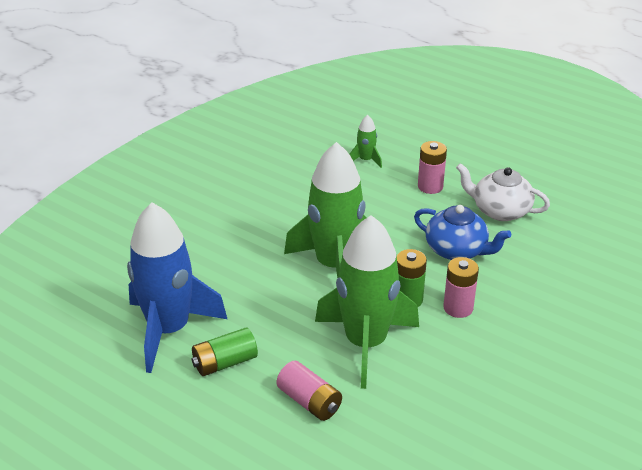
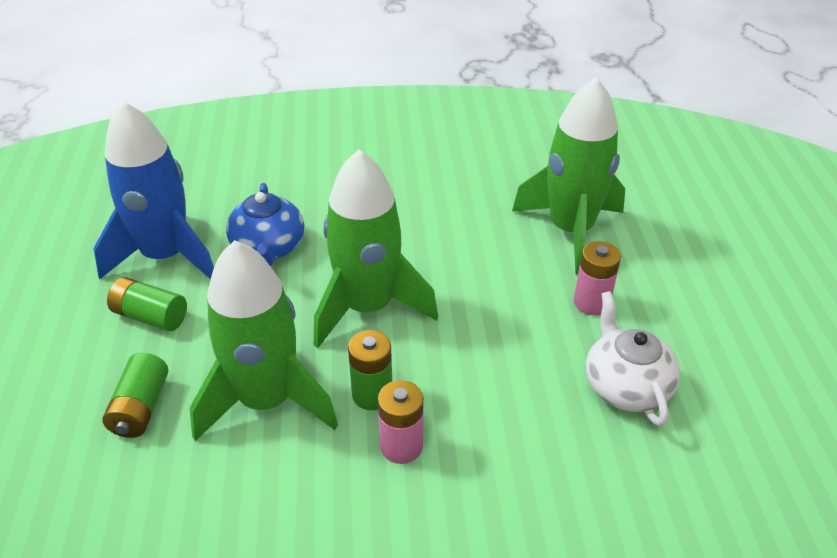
camera: 50 degrees right, 5 degrees up
(309, 401) = (140, 408): pink battery -> green battery
(365, 160) = (570, 230): green rocket -> green rocket, size x2.40
(457, 250) = (504, 388): blue teapot -> blue teapot (268, 248)

